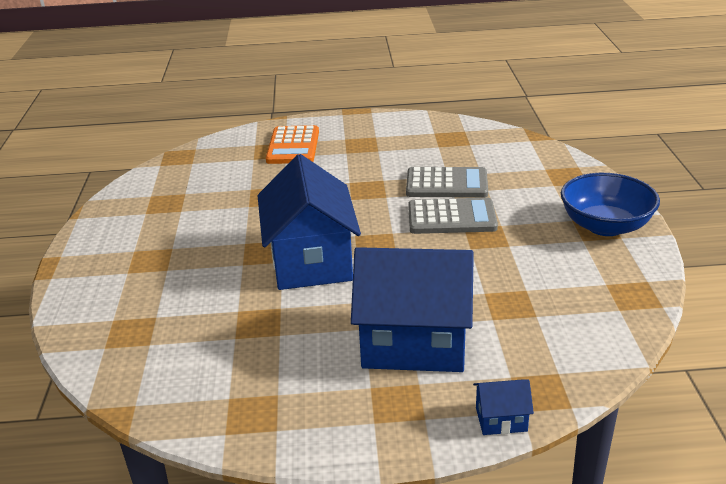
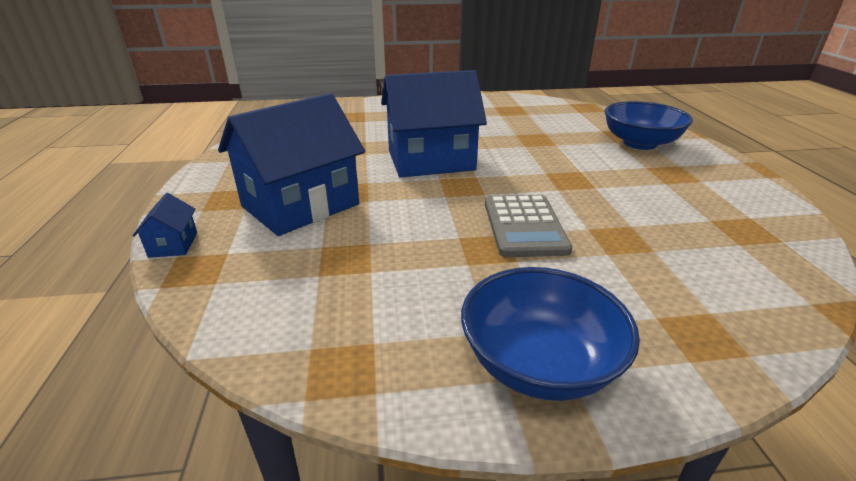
camera: 85 degrees right, 0 degrees up
(293, 146) = (640, 143): orange calculator -> blue bowl
(414, 342) = (300, 205): blue house -> blue house turned 45 degrees clockwise
(446, 184) = (606, 224): grey calculator -> none

